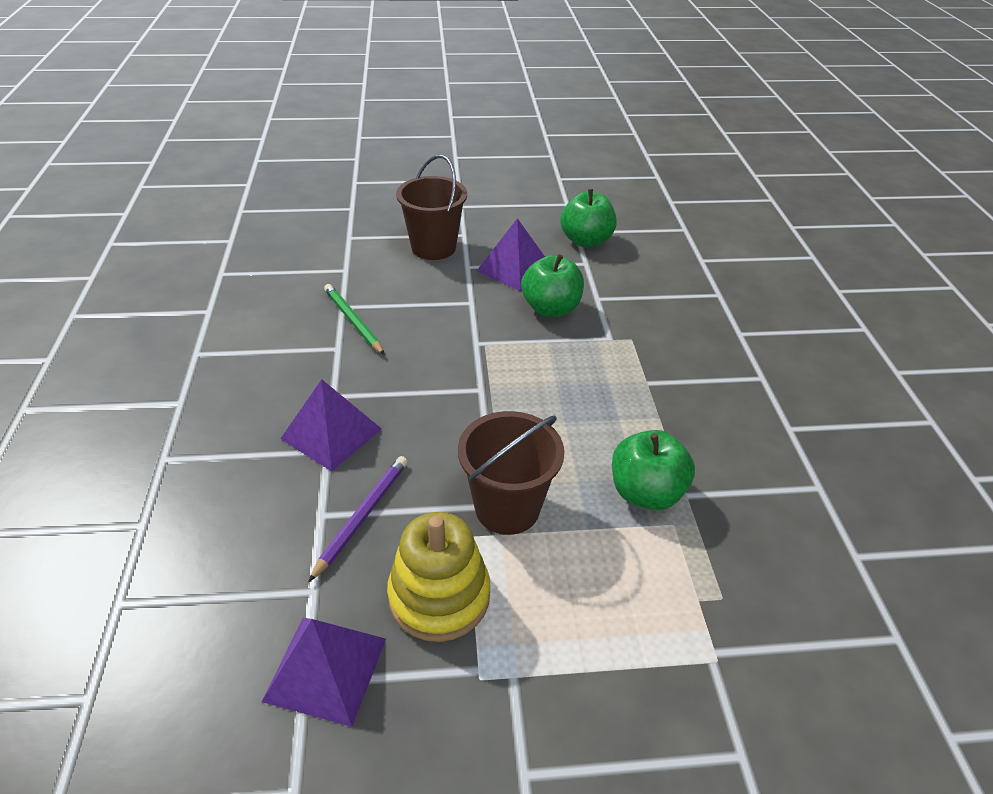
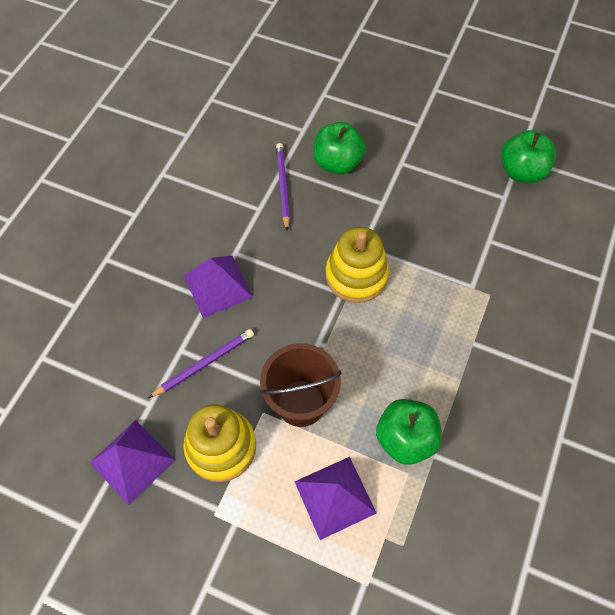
camera: 30 degrees right, 20 degrees up
(353, 321) = (283, 186): green pencil -> purple pencil
(433, 247) = (385, 131): brown bucket -> none
(487, 369) = (356, 275): none -> yellow stacking toy
(514, 268) = (439, 180): purple pyramid -> purple pyramid (335, 497)
(551, 308) = (442, 235): green apple -> green apple (337, 163)

